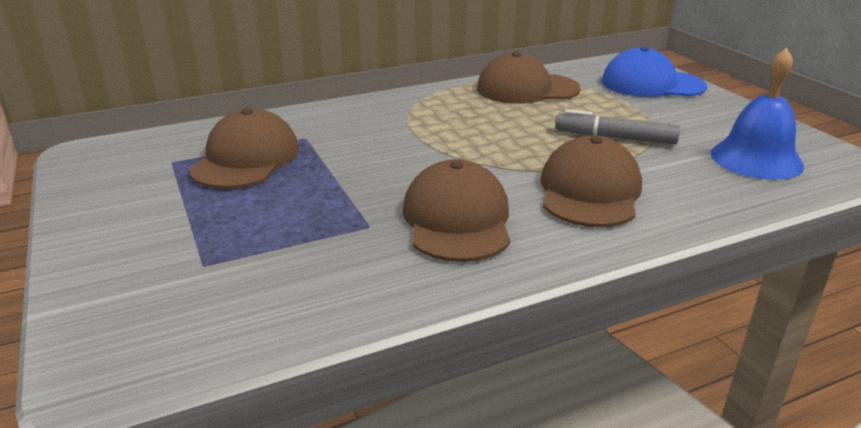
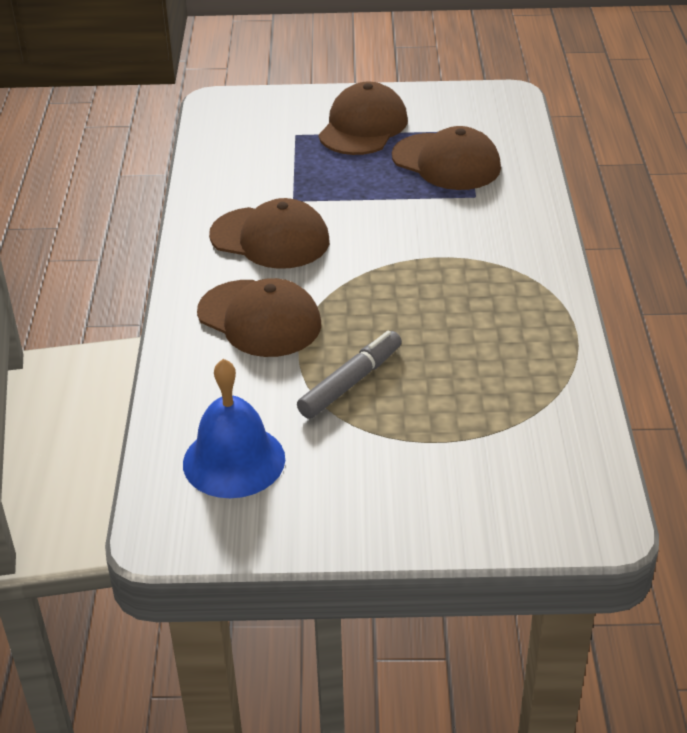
camera: 115 degrees right, 10 degrees up
(527, 89) = (530, 372): brown cap -> brown cap (363, 127)
(652, 84) = (491, 496): blue cap -> none

